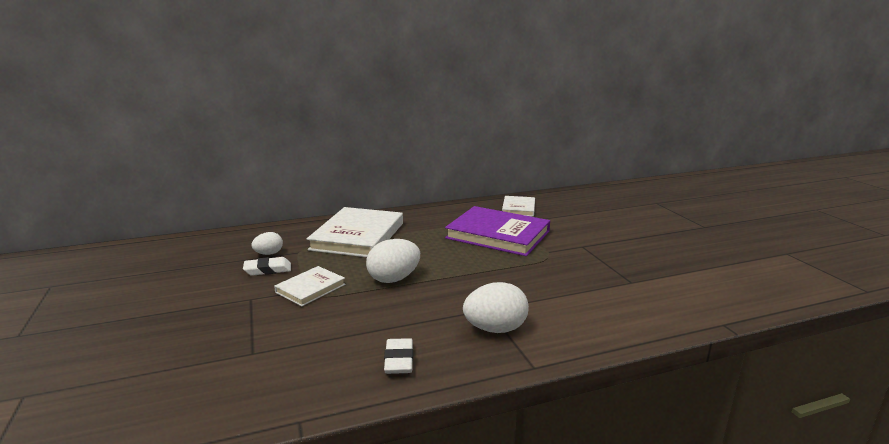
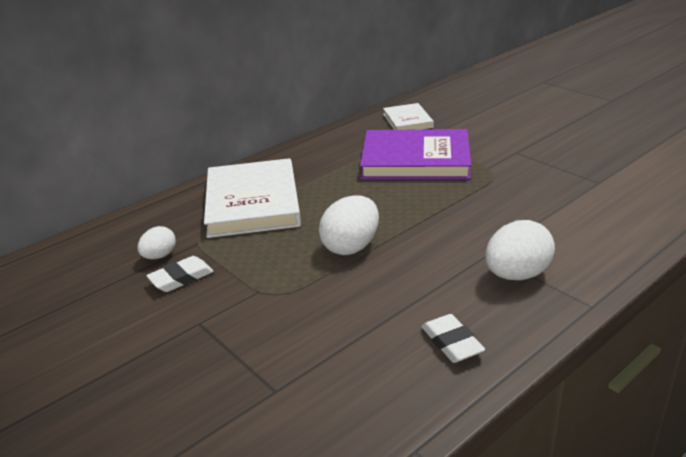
camera: 20 degrees left, 10 degrees up
(310, 288) = (262, 287): white book -> none

